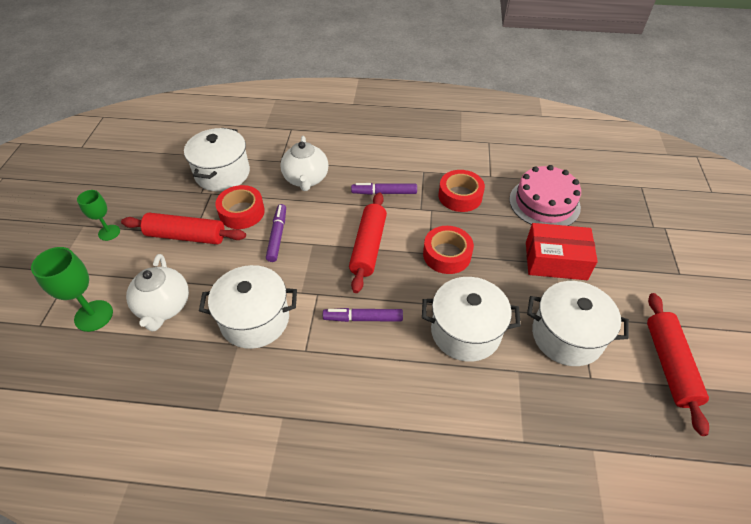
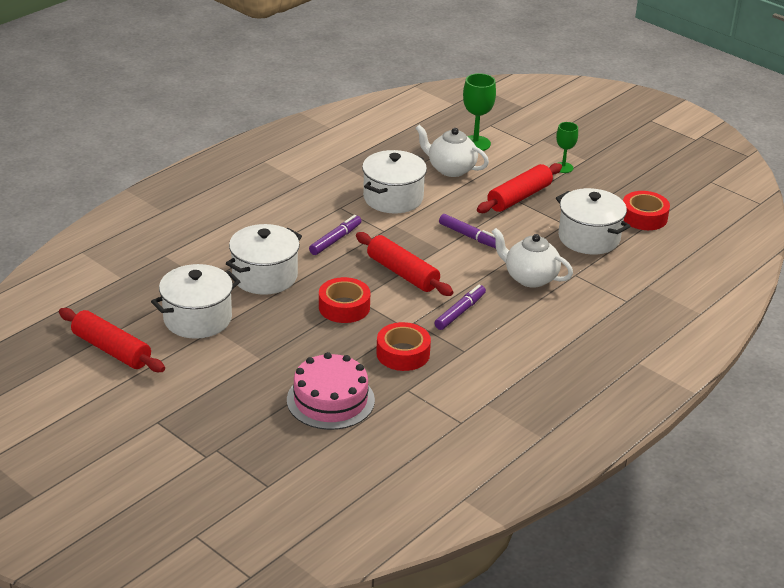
camera: 125 degrees right, 15 degrees down
(242, 212) = (520, 230): red tape -> red tape (644, 217)
(555, 260) = (263, 360): red box -> none

